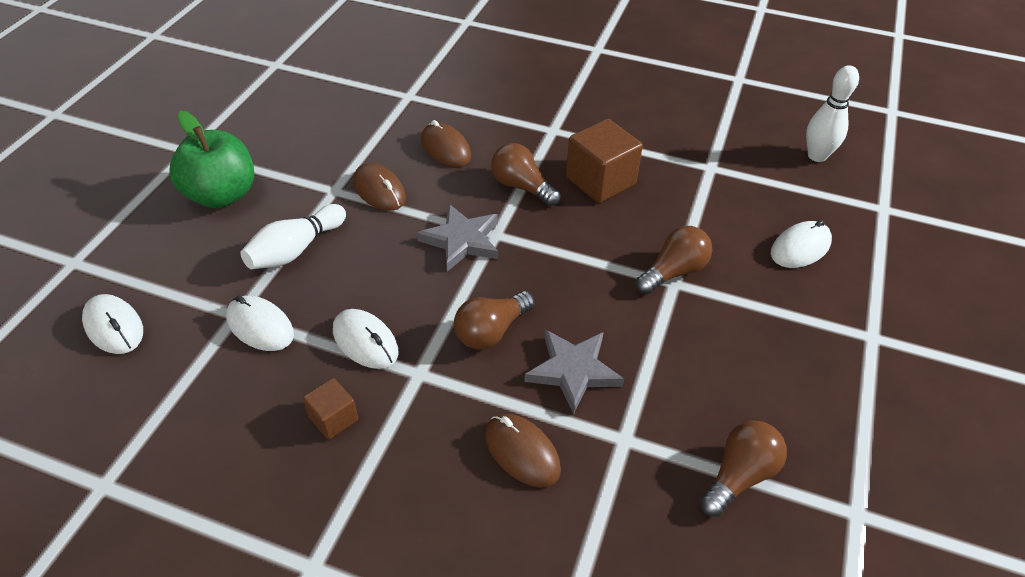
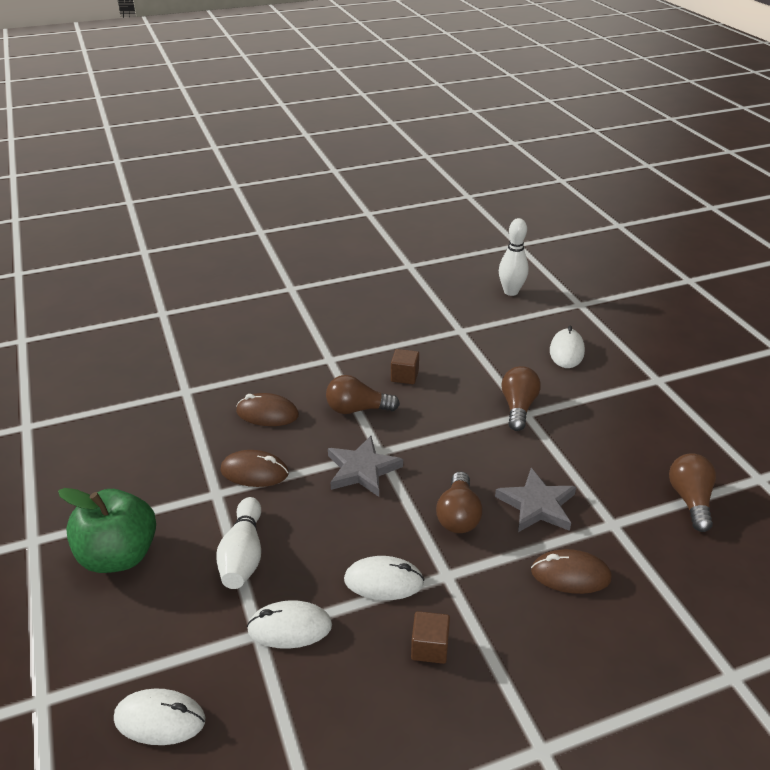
camera: 40 degrees left, 10 degrees down
(600, 181) = (404, 376): brown cube -> brown cube, size x0.54

